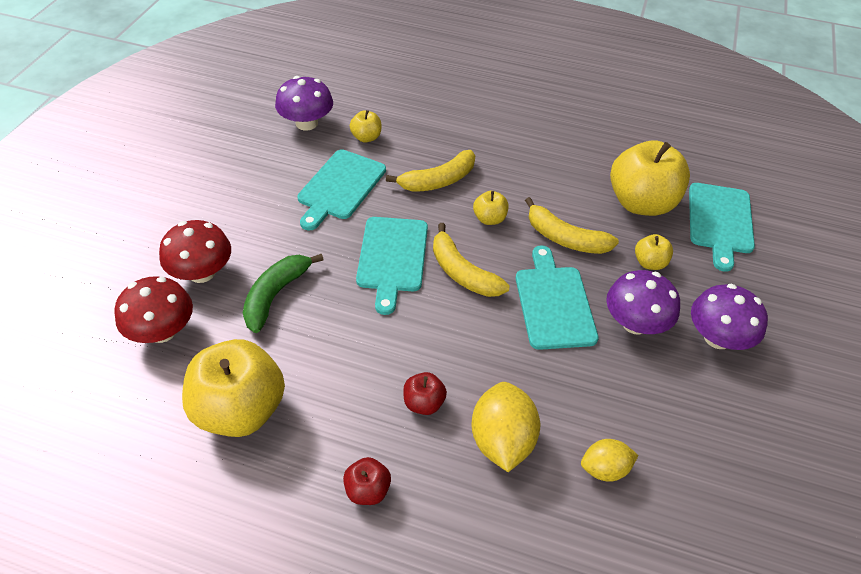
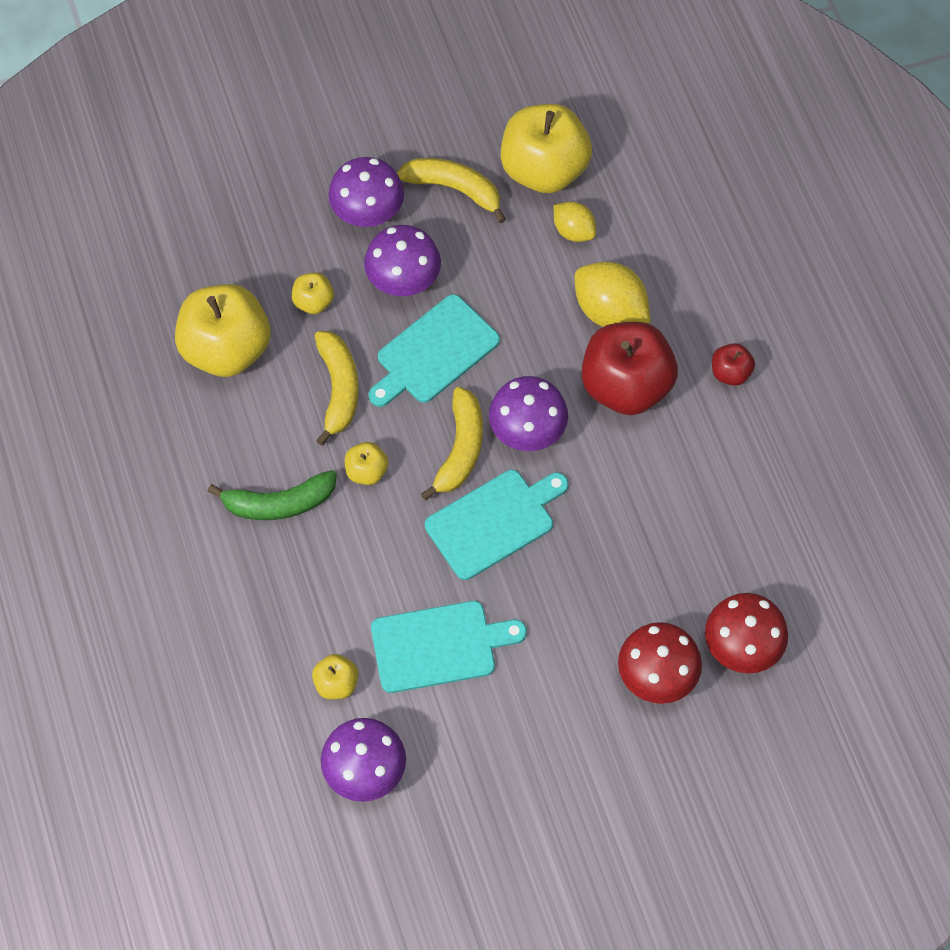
camera: 125 degrees left, 15 degrees up
(240, 409) = (751, 514): yellow apple -> yellow apple (544, 169)
(275, 295) = (624, 586): green banana -> green banana (279, 503)
(423, 403) = (626, 386): red apple -> red apple, size x2.19
(438, 181) = (348, 557): yellow banana -> yellow banana (454, 189)
(443, 317) = (527, 429): none -> purple mushroom
(502, 440) = (610, 311): yellow lemon -> yellow lemon turned 75 degrees clockwise
(720, 221) = (199, 269): turquoise cutting board -> none

